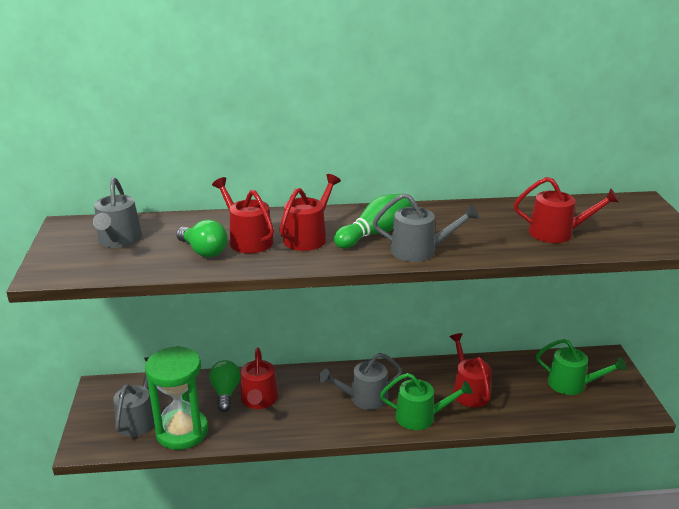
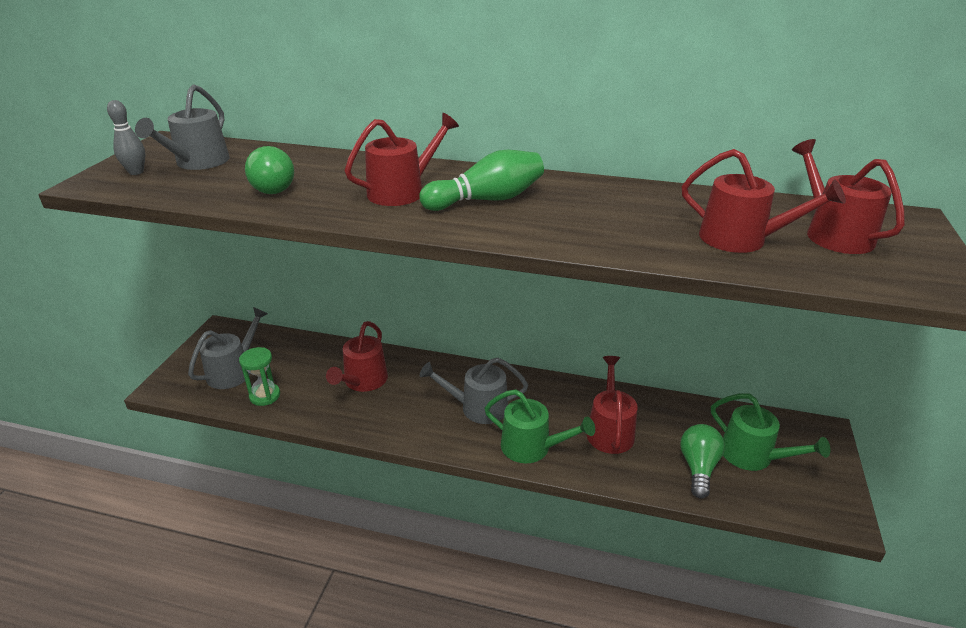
camera: 20 degrees right, 5 degrees up
(73, 257) = (136, 172): none -> grey bowling pin
(182, 432) = (265, 396): green hourglass -> green hourglass, size x0.52
(225, 393) = (334, 365): green light bulb -> green light bulb (698, 468)
(247, 240) = (331, 183): red watering can -> red watering can (833, 234)
(419, 251) = (525, 229): grey watering can -> none

